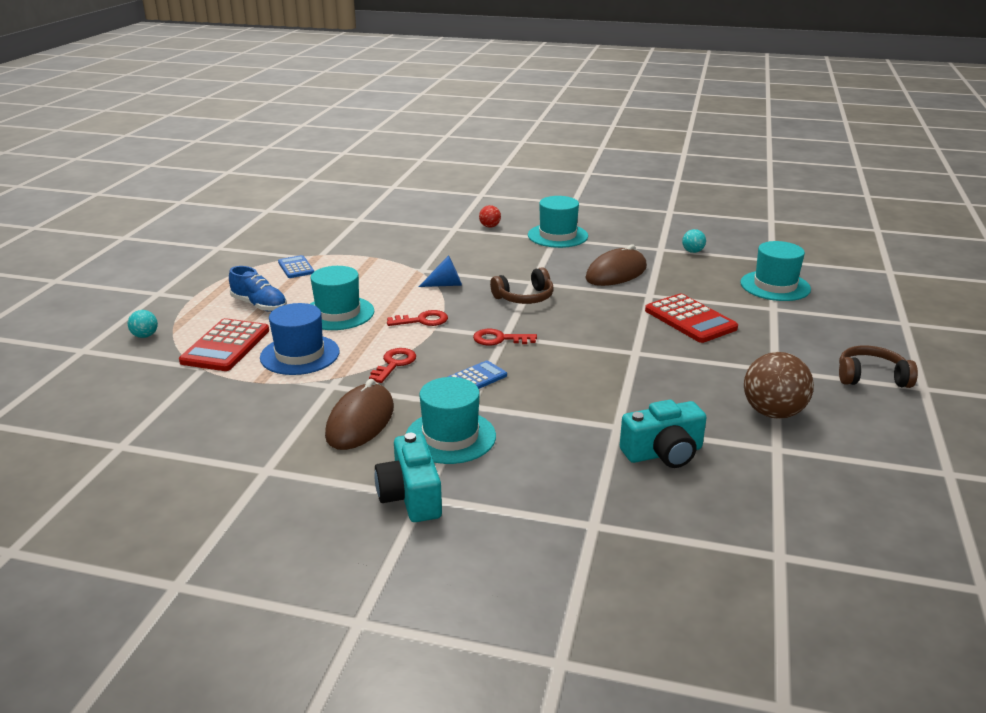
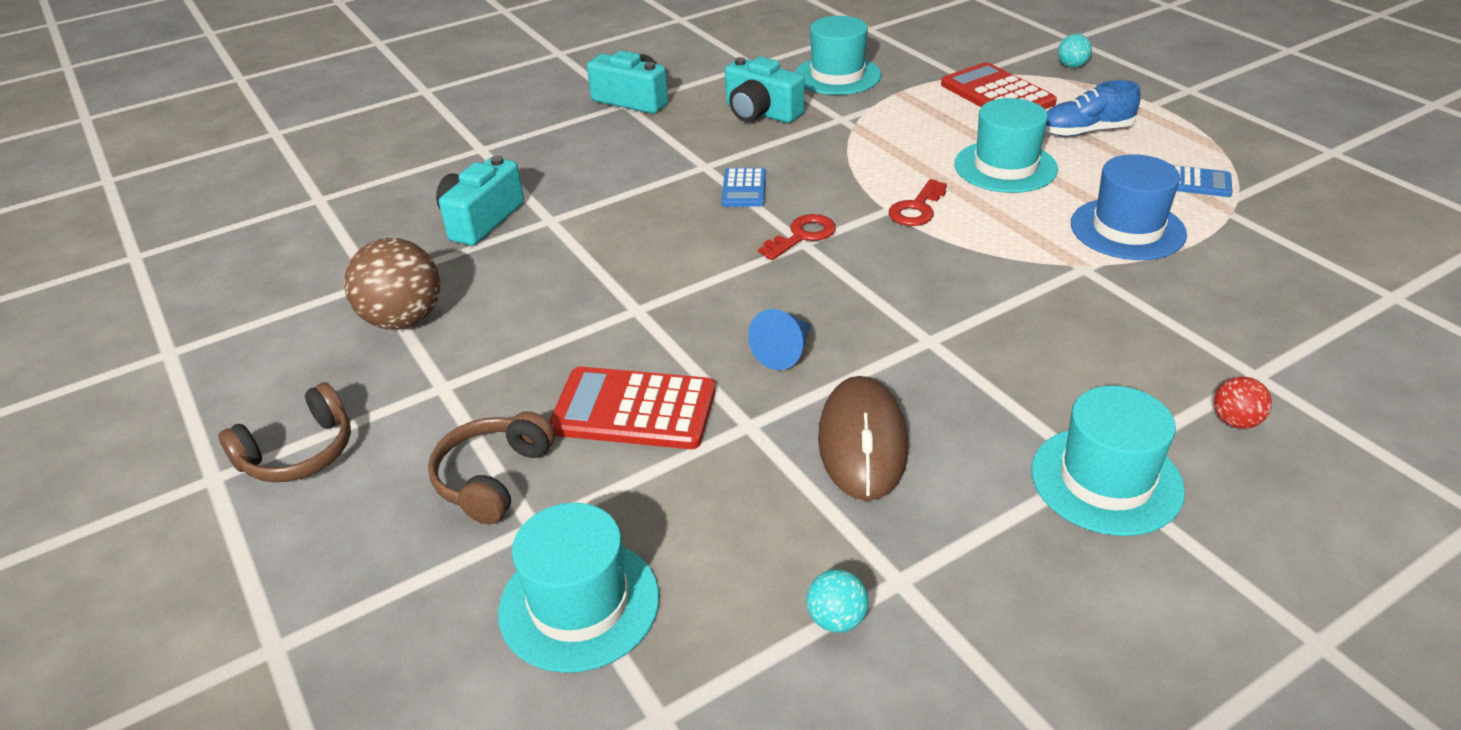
camera: 135 degrees right, 10 degrees up
(300, 355) = (927, 121): blue hat -> blue hat (1127, 229)
(360, 421) = (761, 112): brown mouse -> turquoise camera
(394, 364) = (838, 159): red key -> none
(446, 284) = (1006, 265): blue cone -> blue cone (784, 352)
(450, 437) = (674, 139): turquoise hat -> turquoise hat (837, 75)
(524, 297) = (887, 307): brown headphones -> brown headphones (493, 478)

